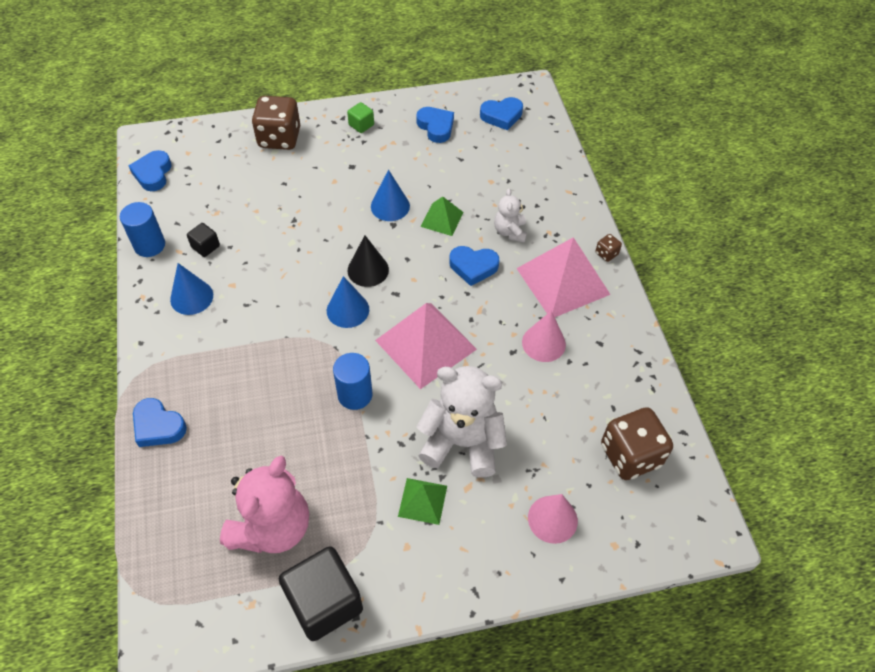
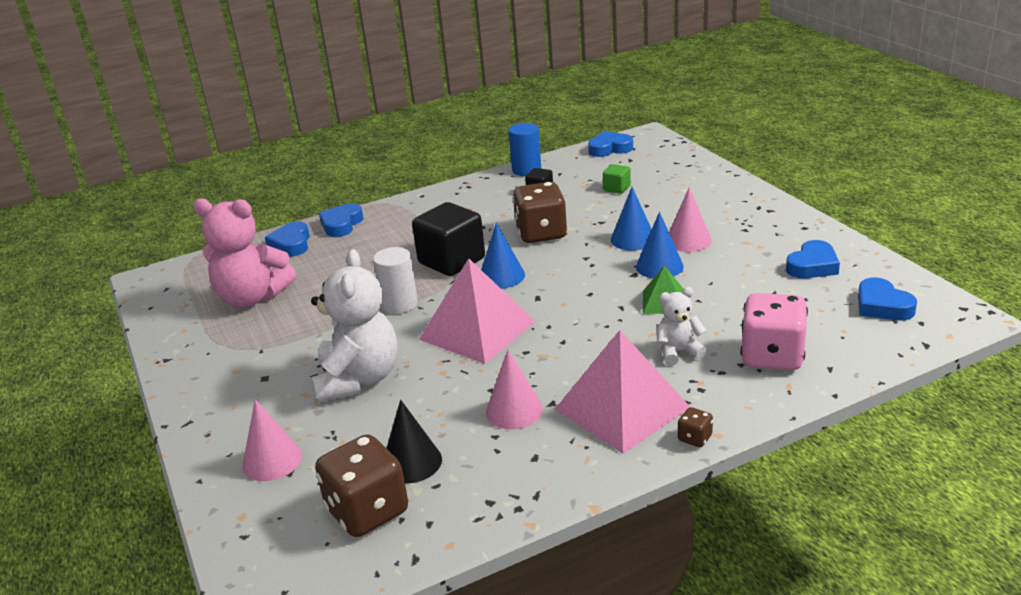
camera: 80 degrees right, 25 degrees down
(191, 297) = (479, 202): blue cone -> blue cone (633, 239)
(279, 138) = (706, 187): brown dice -> brown dice (541, 233)
(324, 602) = (180, 340): black cube -> black cube (451, 261)
(355, 395) = (399, 304): blue cylinder -> white cylinder
(360, 177) = (688, 240): none -> pink cone
(361, 125) = (769, 222): green cube -> green cube (617, 188)
(368, 270) = (560, 275): black cone -> black cone (411, 462)
(422, 501) = (286, 369): green pyramid -> none
(473, 267) = (604, 337): blue heart -> blue heart (291, 244)
(535, 187) = (772, 356): none -> pink dice

